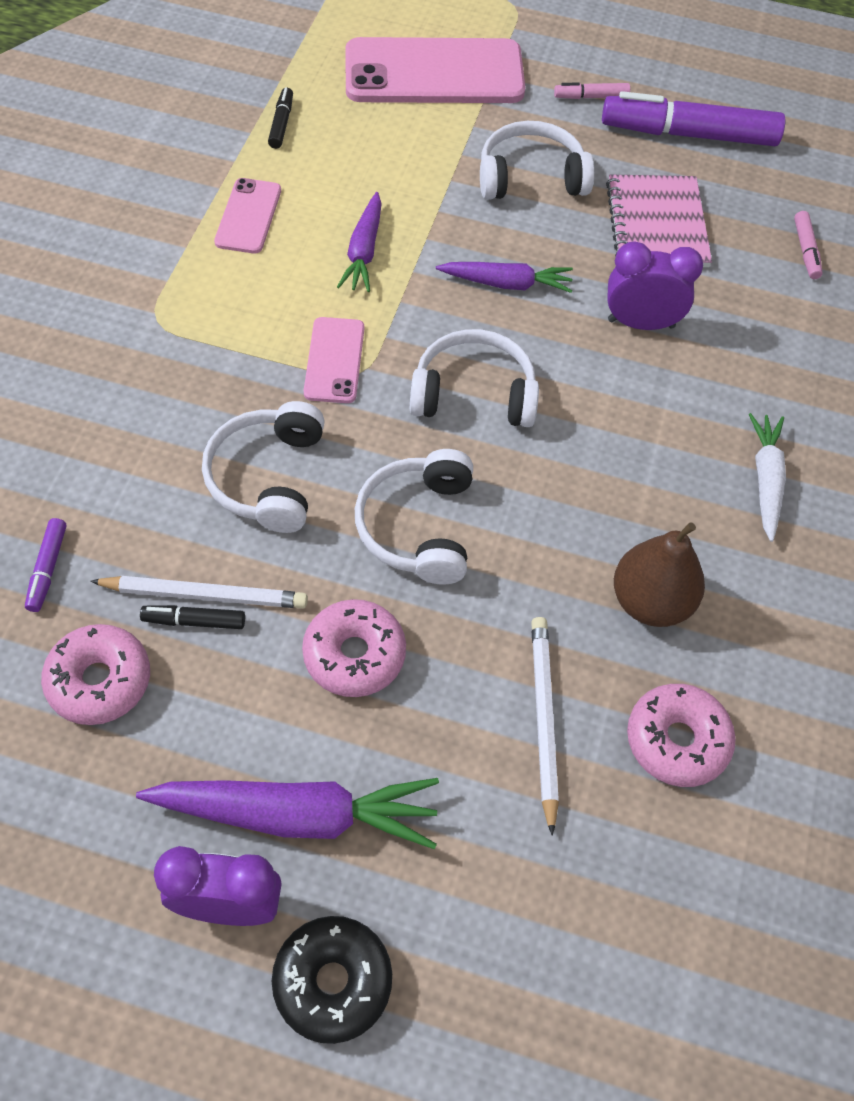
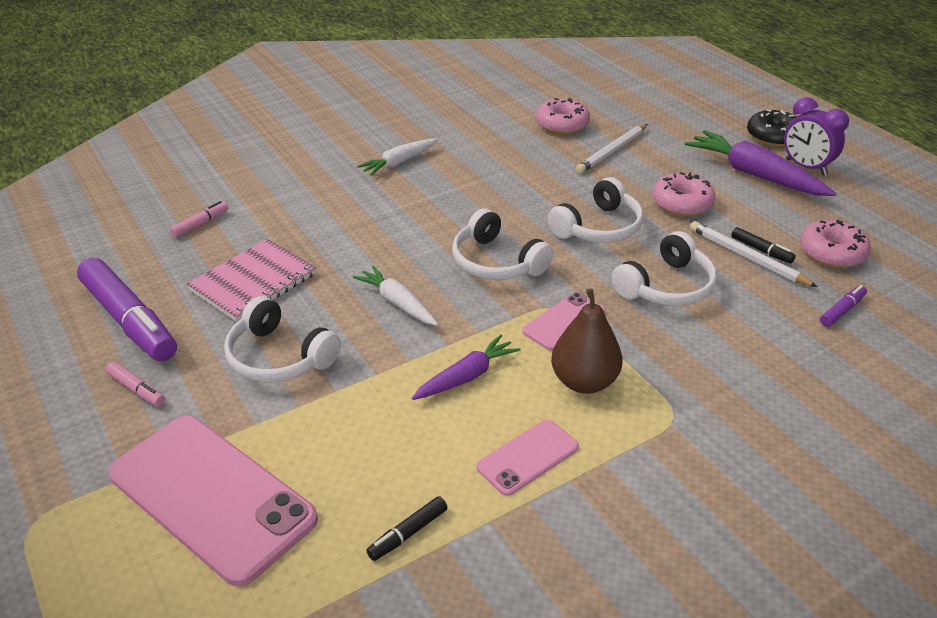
camera: 135 degrees left, 20 degrees down
(506, 283) = (397, 303): purple carrot -> white carrot
(641, 323) = (352, 243): purple clock -> none
(651, 601) = (516, 157): brown pear -> brown pear (584, 381)

